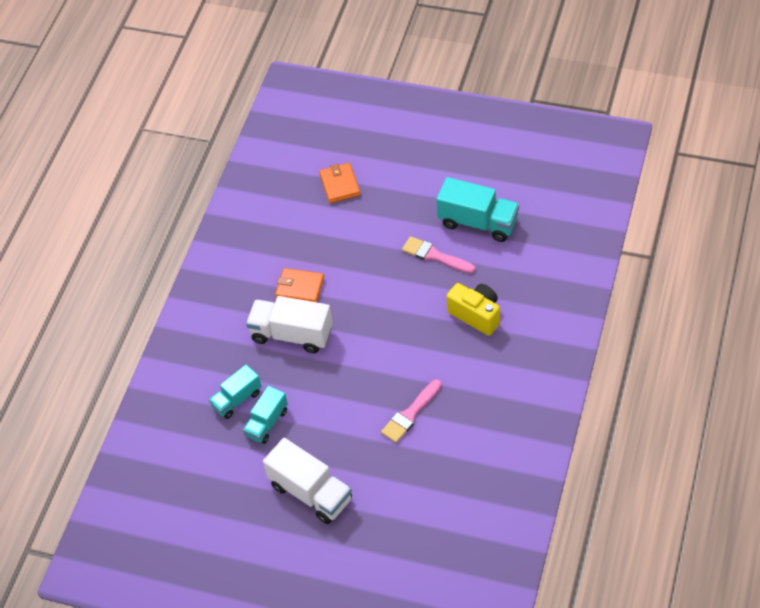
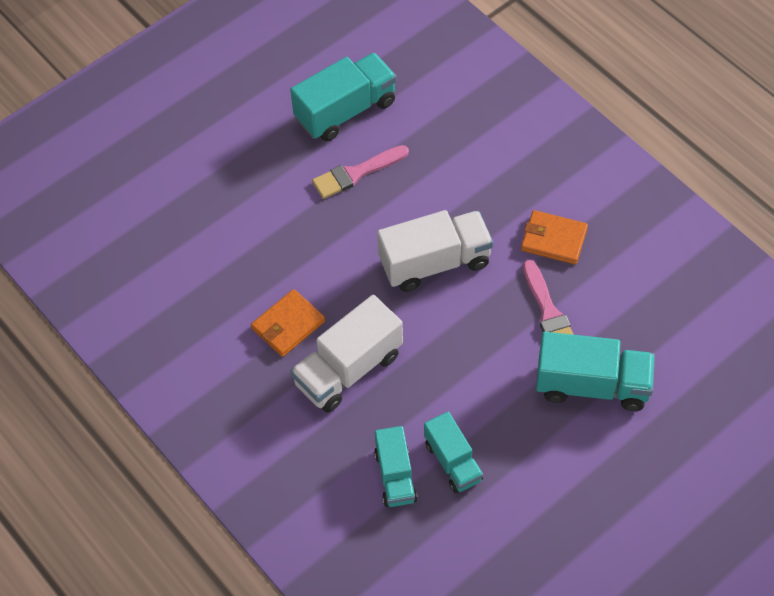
camera: 60 degrees left, 5 degrees up
(311, 492) = (582, 467): white truck -> white truck (435, 262)
(340, 185) = (175, 206): orange wallet -> orange wallet (554, 239)
(374, 466) = (592, 385): none -> turquoise truck
(476, 315) = (466, 181): yellow camera -> none

